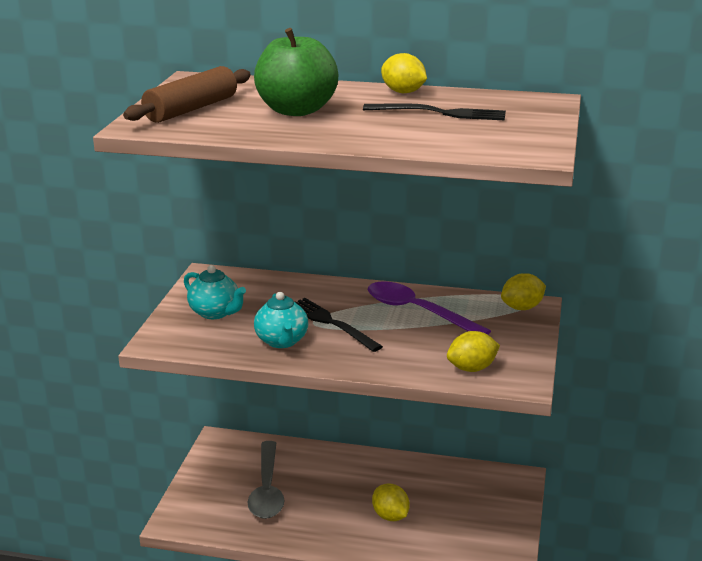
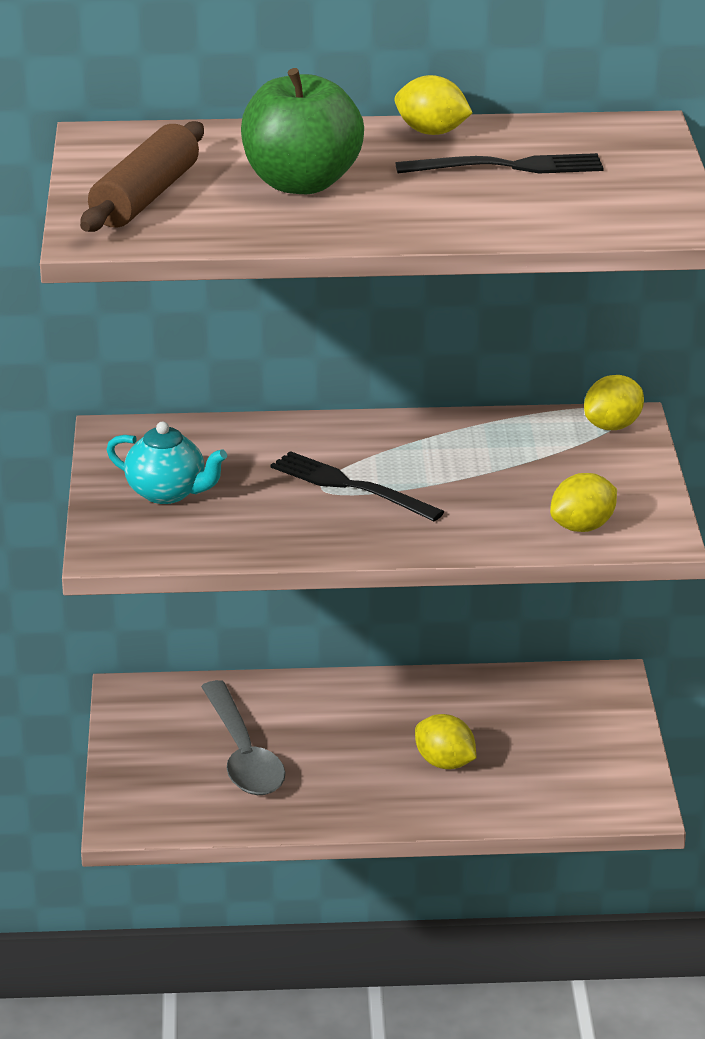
camera: 15 degrees left, 5 degrees up
(282, 341) = (293, 524): turquoise teapot -> none
(417, 311) = (465, 451): purple spoon -> none

